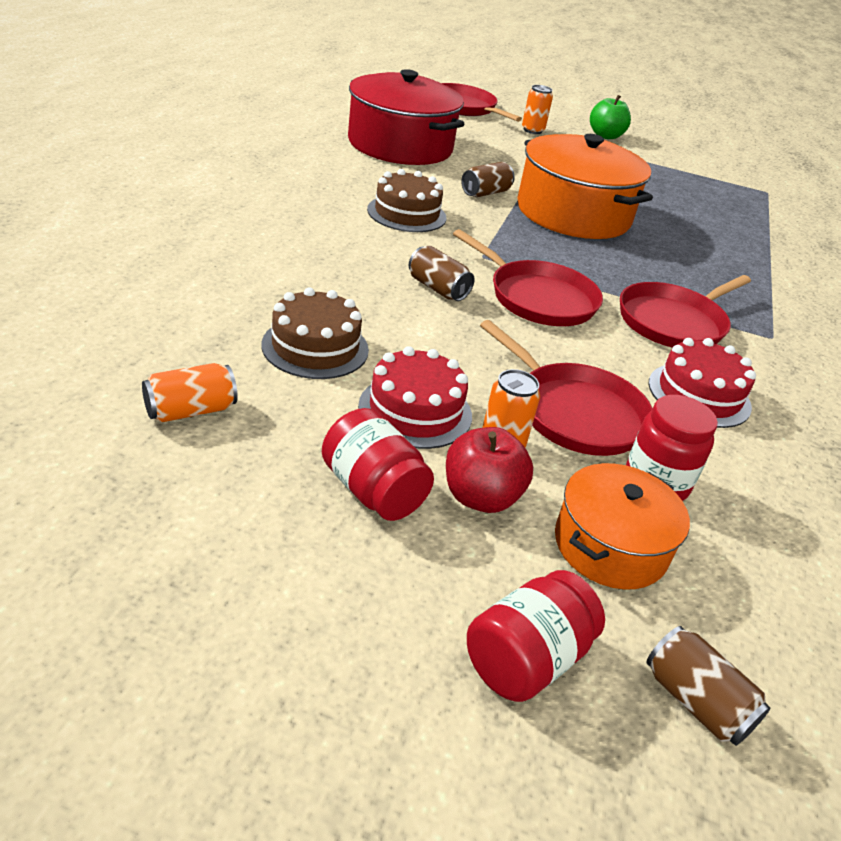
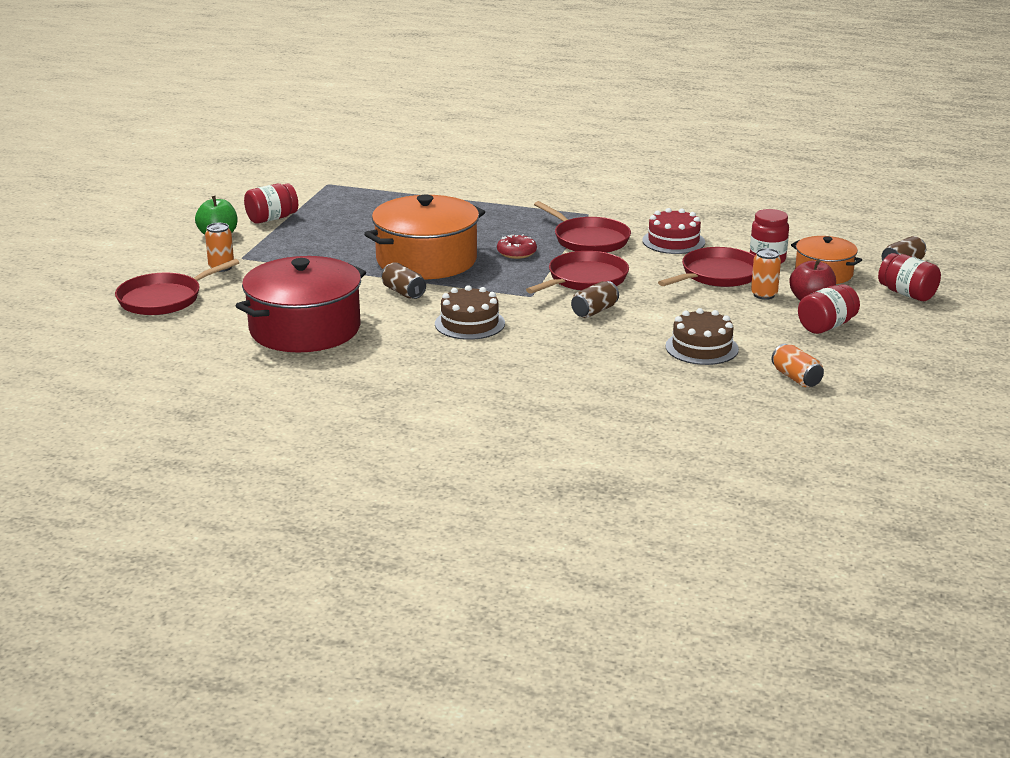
camera: 85 degrees left, 10 degrees down
(415, 411) = (748, 317): red cake -> none
(611, 266) = (516, 253): none -> red donut
(656, 159) = (272, 218): none -> red jar

